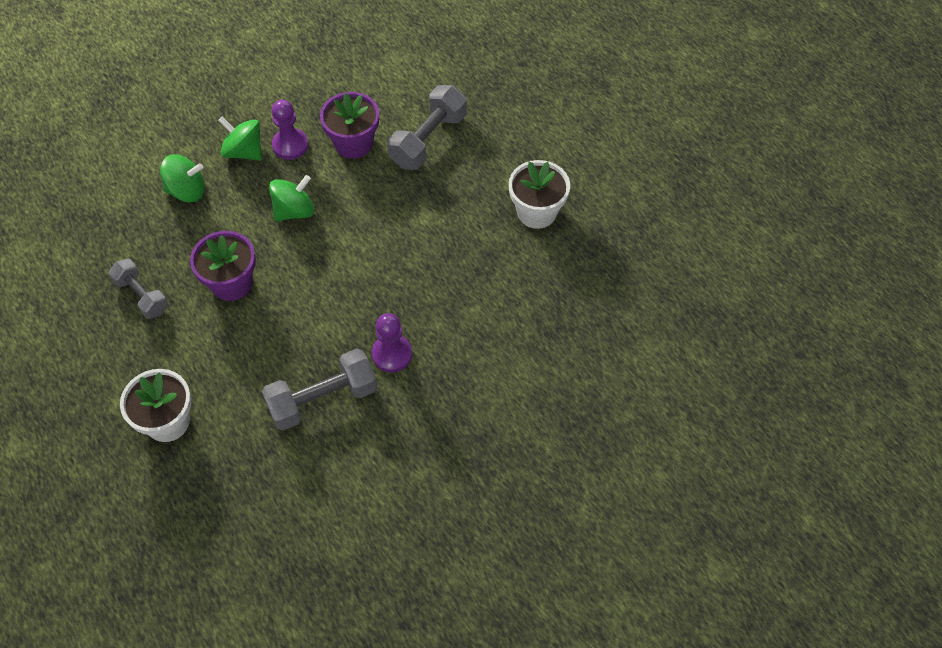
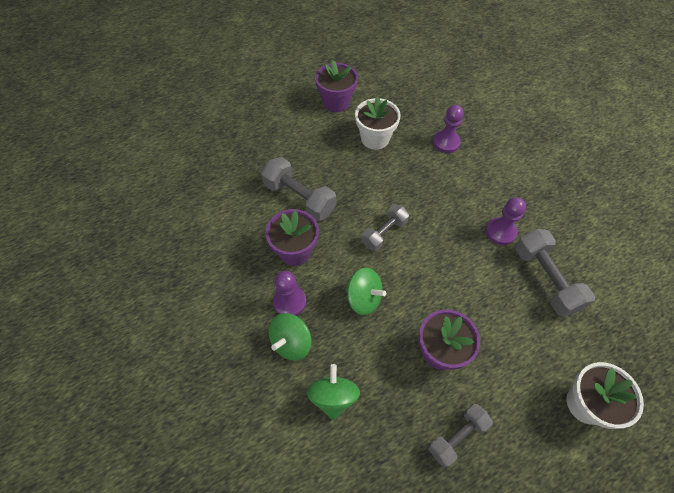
camera: 85 degrees left, 0 degrees up
(294, 211) = (364, 298): green spinning top -> green spinning top turned 150 degrees clockwise
(382, 227) = (384, 233): none -> grey dumbbell
(541, 296) = (446, 142): none -> purple pawn
(599, 164) = (336, 102): none -> purple flower pot

